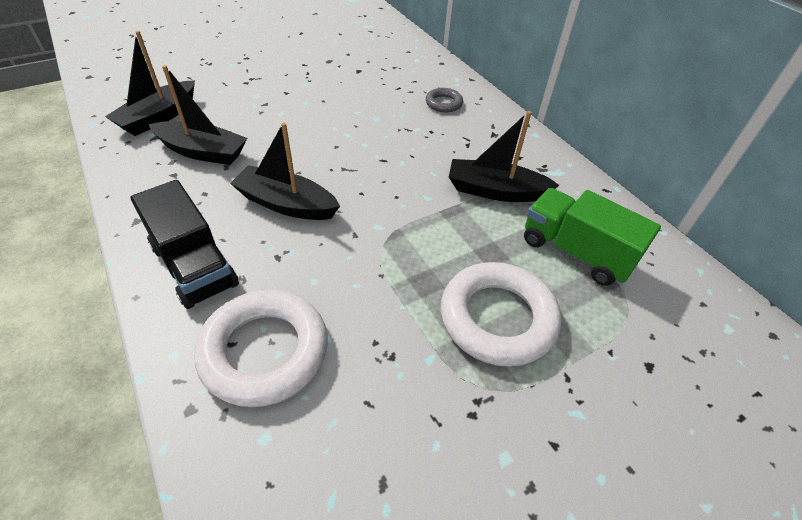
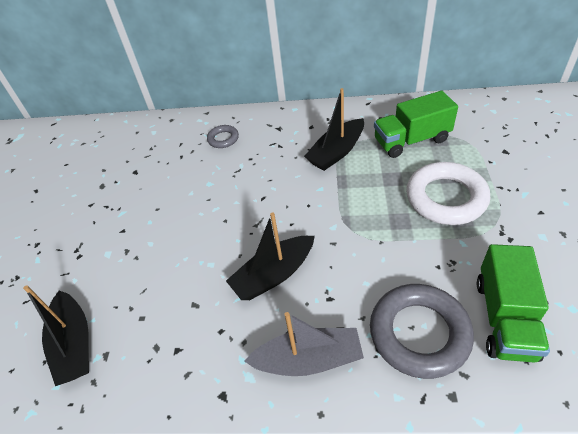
camera: 50 degrees left, 0 degrees up
(194, 266) = (308, 360): black truck -> grey boat
(202, 152) = (161, 318): black boat -> none
(265, 351) = (419, 333): white ring -> grey ring
(327, 440) = (504, 318): none -> green truck

